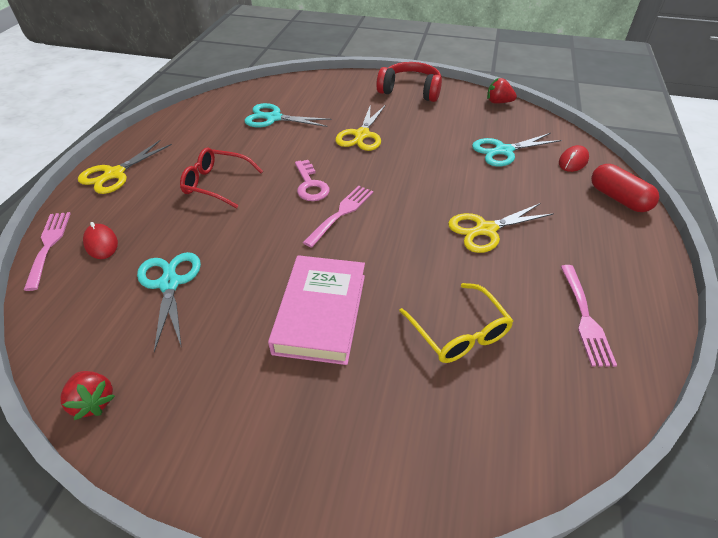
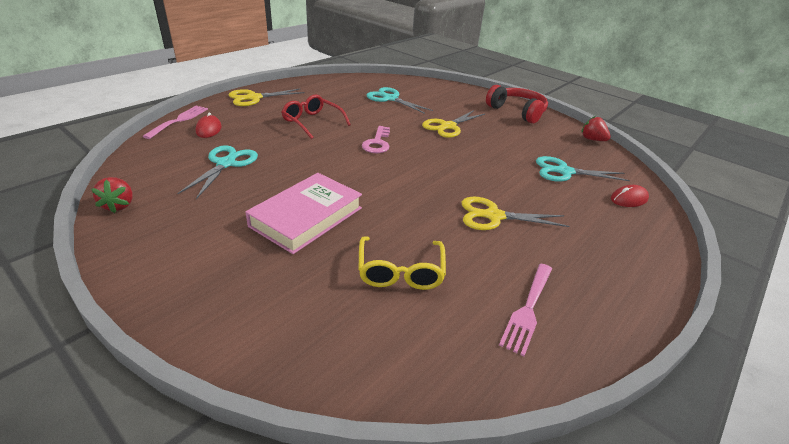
camera: 25 degrees right, 10 degrees down
(341, 213) = (383, 166): pink fork -> none
(618, 198) = (652, 240): red capsule -> none

